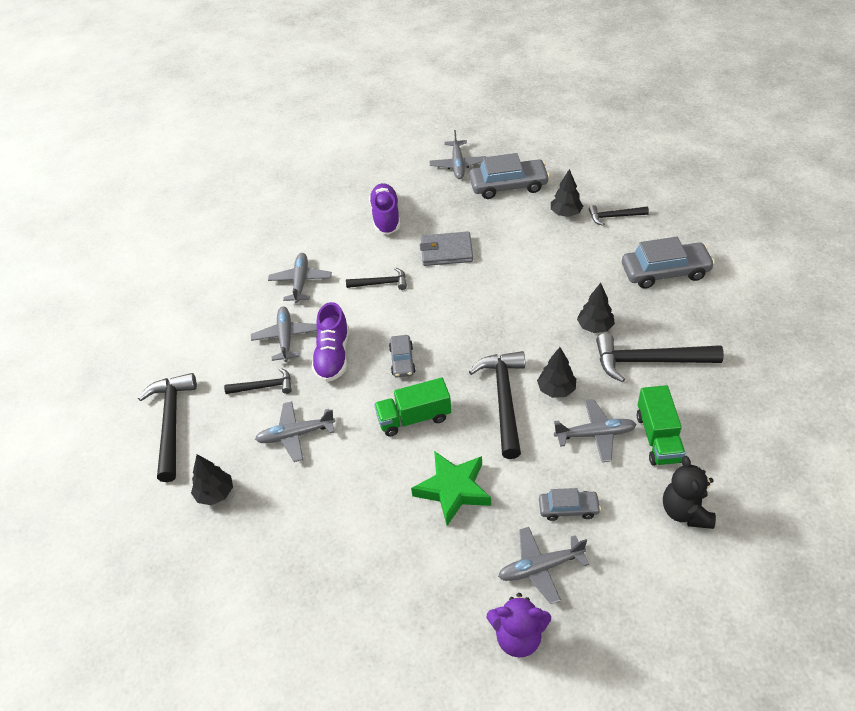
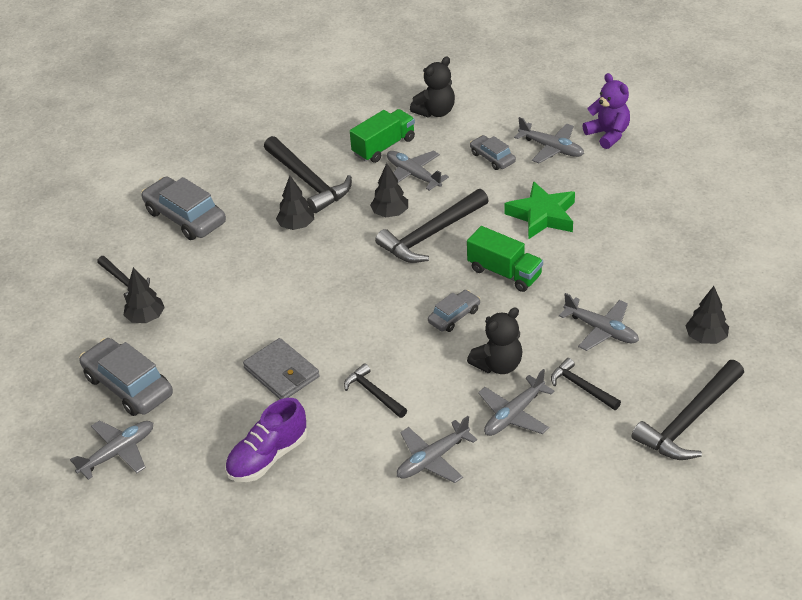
camera: 130 degrees left, 5 degrees down
(333, 356) = (498, 365): purple shoe -> black teddy bear

